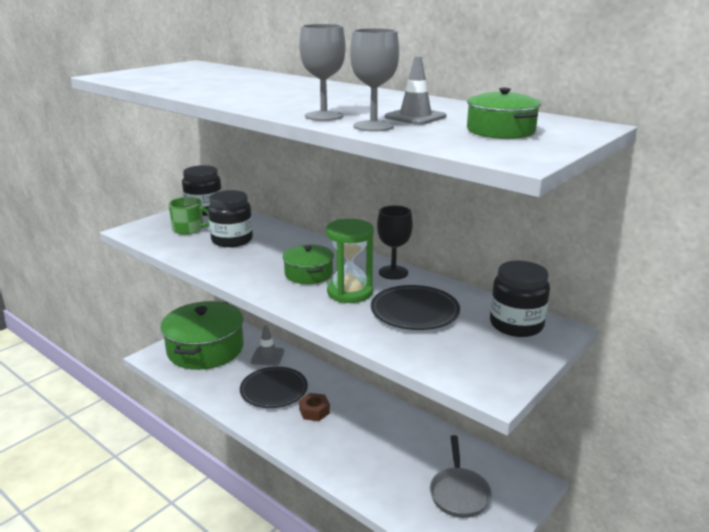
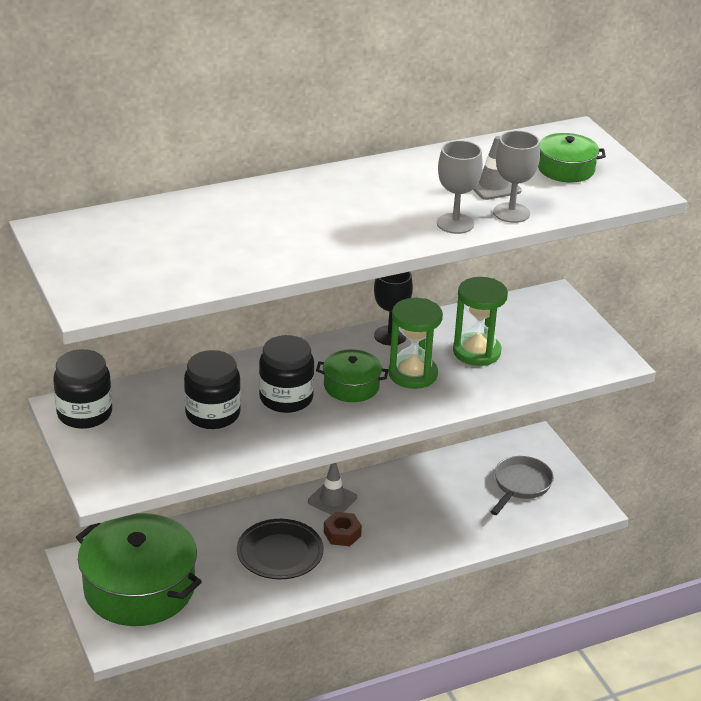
camera: 65 degrees left, 10 degrees up
(189, 229) = (144, 439): green mug -> none
(267, 356) = (204, 538): grey traffic cone -> grey traffic cone (332, 499)
(414, 311) = (476, 352): black plate -> green hourglass
(459, 493) = (520, 485): grey pan -> grey pan turned 90 degrees counterclockwise
(516, 324) = (534, 311): black jar -> black jar (286, 398)

